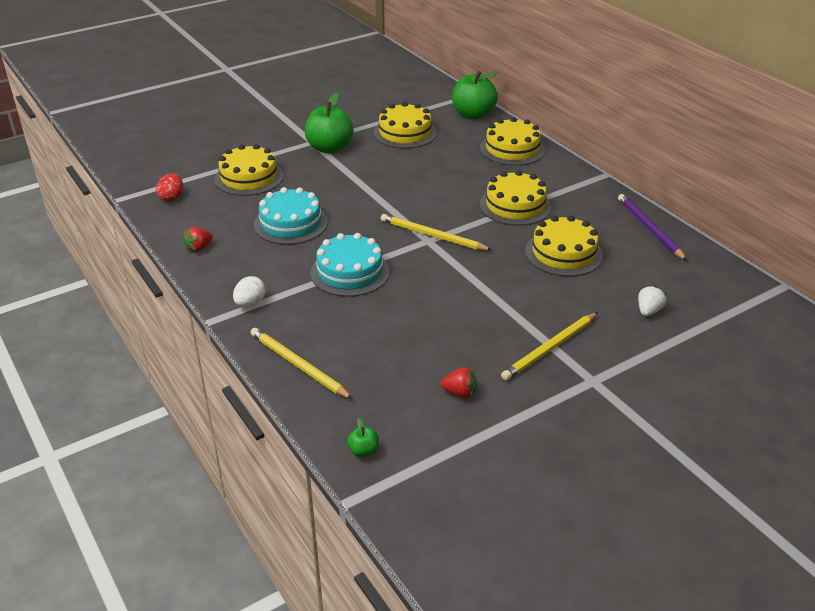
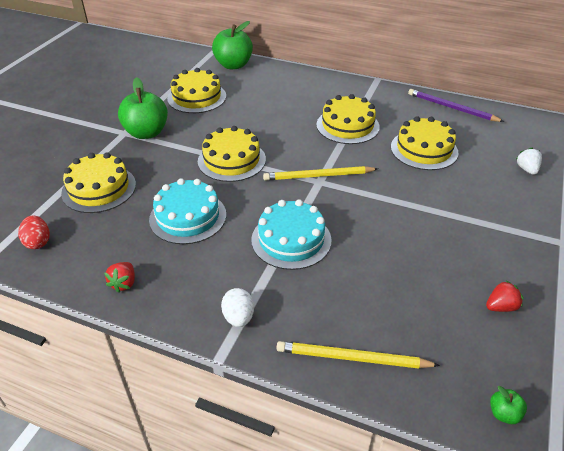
camera: 35 degrees left, 5 degrees up
(512, 149) = (293, 82): yellow cake -> yellow cake (231, 160)
(550, 348) = (509, 231): yellow pencil -> none

